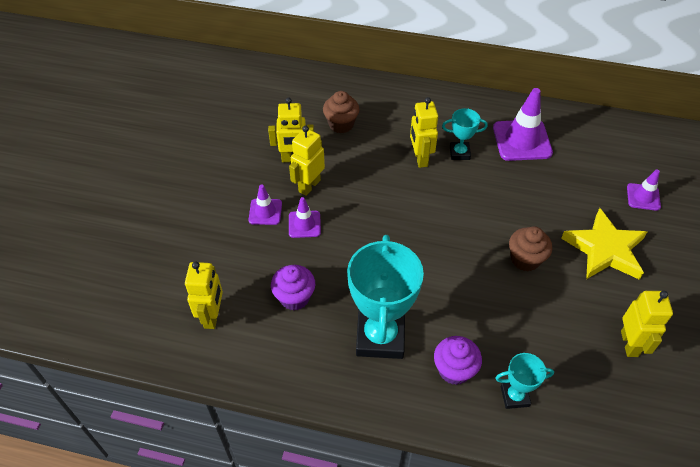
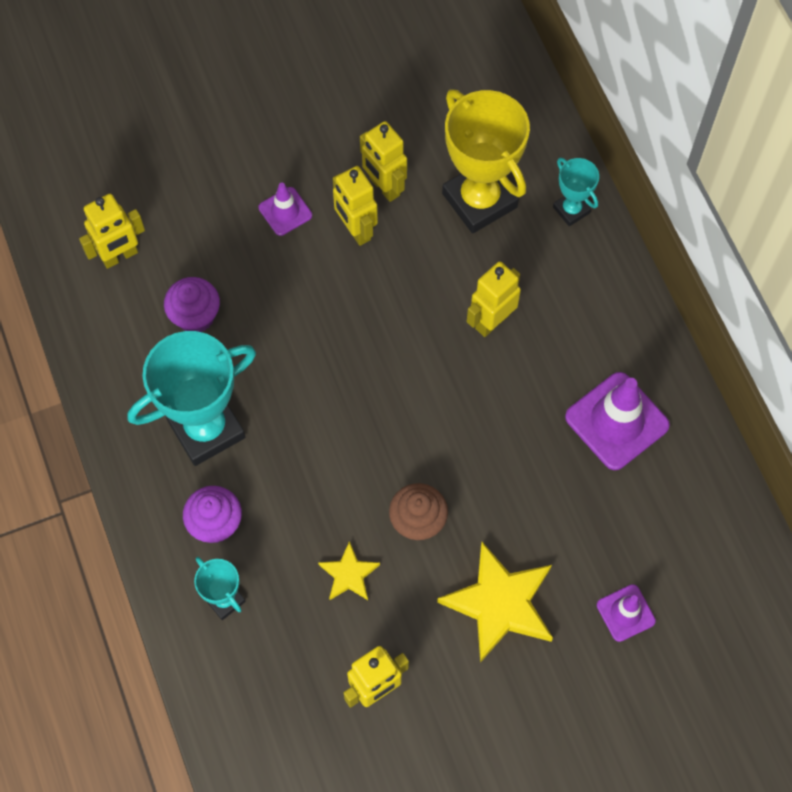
camera: 55 degrees right, 15 degrees up
(304, 224) = (297, 262): purple traffic cone -> none
(309, 186) = (356, 230): yellow robot -> yellow robot turned 120 degrees counterclockwise
(341, 124) = (479, 200): brown cupcake -> yellow trophy
(459, 153) = (536, 360): turquoise trophy -> turquoise trophy (571, 210)
(539, 314) = (349, 574): none -> yellow star

